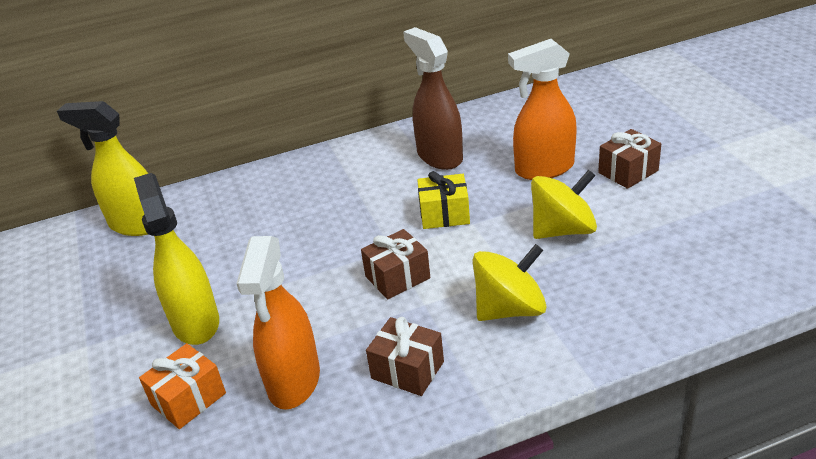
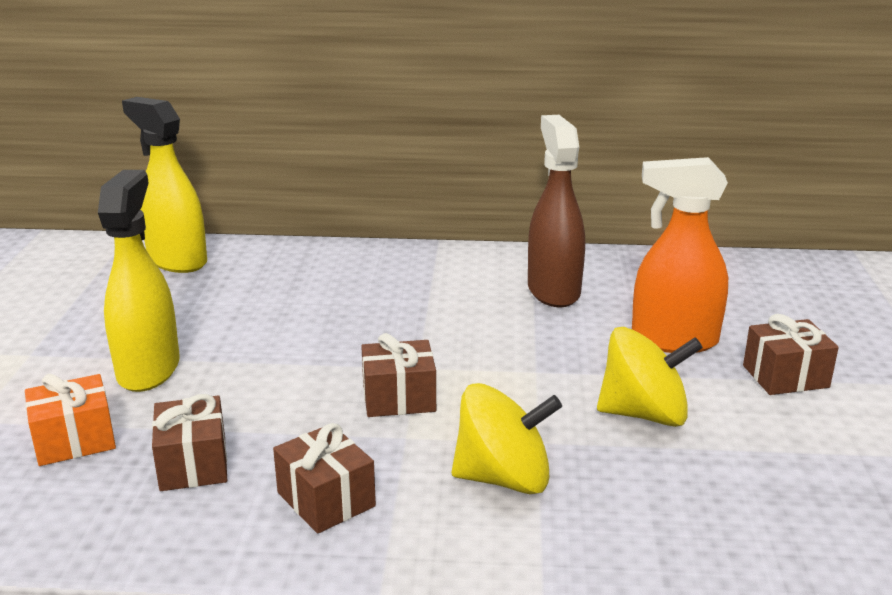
camera: 20 degrees right, 10 degrees down
(294, 381) = (193, 464): orange spray bottle -> brown gift
(444, 214) = (509, 351): yellow gift -> none

